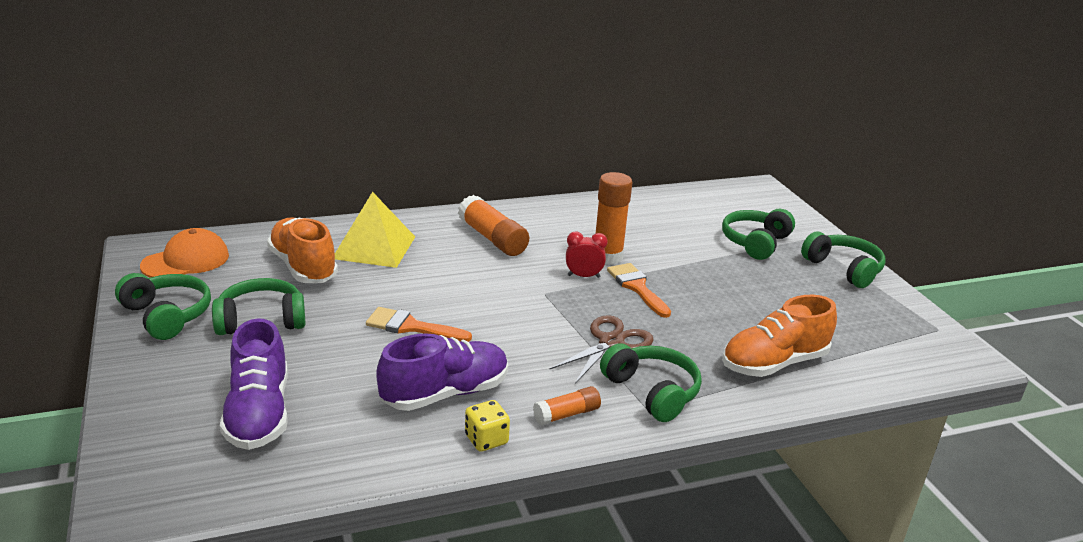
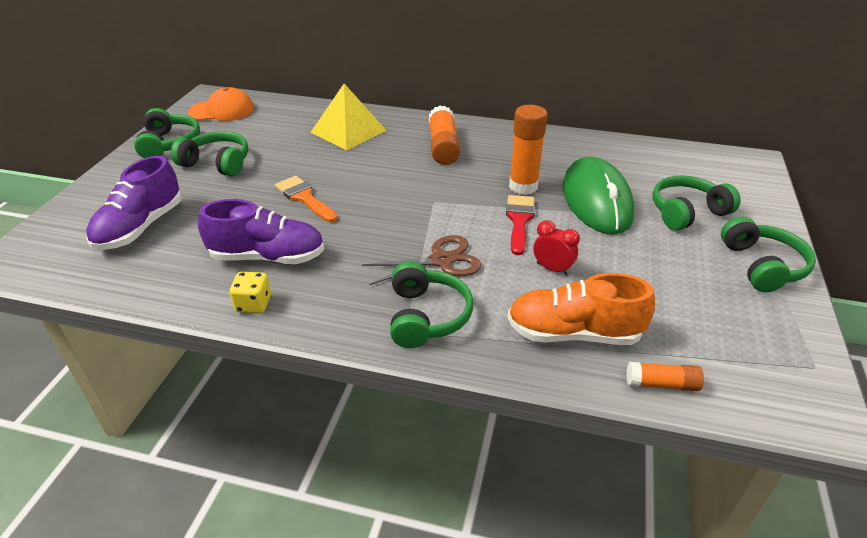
camera: 35 degrees right, 10 degrees up
(303, 267) = (285, 133): orange shoe -> none
(566, 414) = (335, 308): orange glue stick -> orange glue stick (662, 384)
(583, 276) = (482, 197): red clock -> red clock (552, 269)
(637, 287) = (519, 221): orange brush -> red brush
(679, 252) = (596, 200): none -> green mouse

